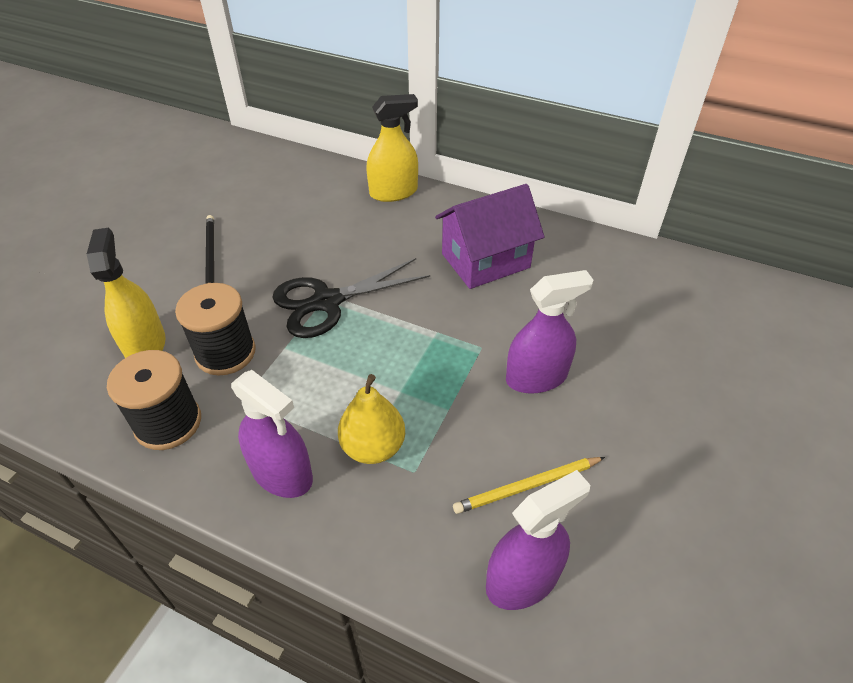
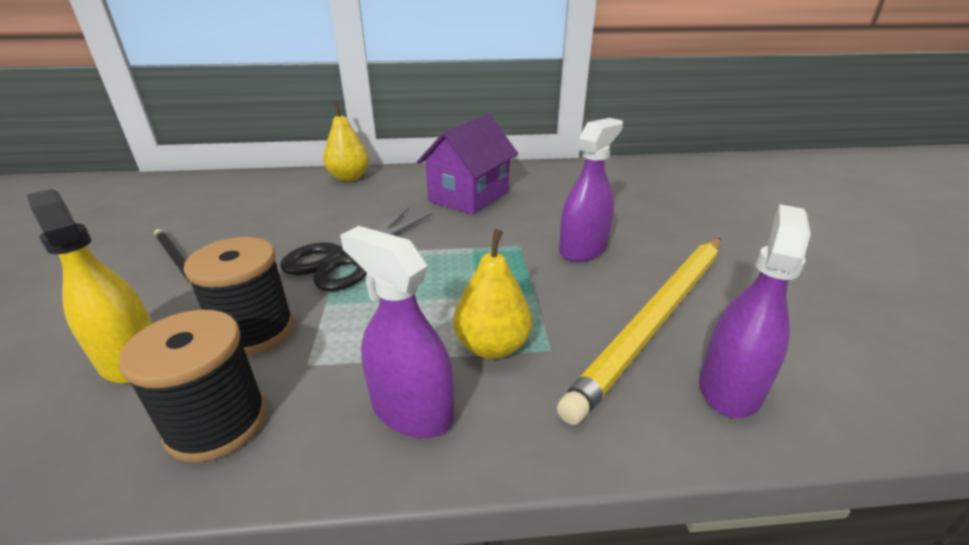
camera: 30 degrees left, 15 degrees down
(282, 473) = (411, 409): purple spray bottle -> purple spray bottle turned 150 degrees counterclockwise
(393, 192) = (349, 177): yellow spray bottle -> yellow pear
(527, 486) = (656, 319): yellow pencil -> yellow pencil, size x2.07

